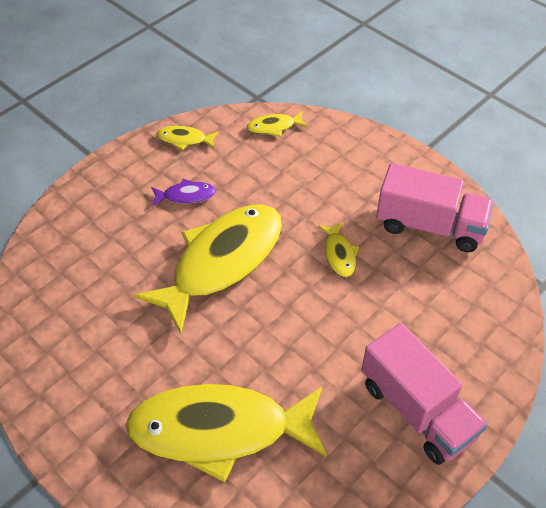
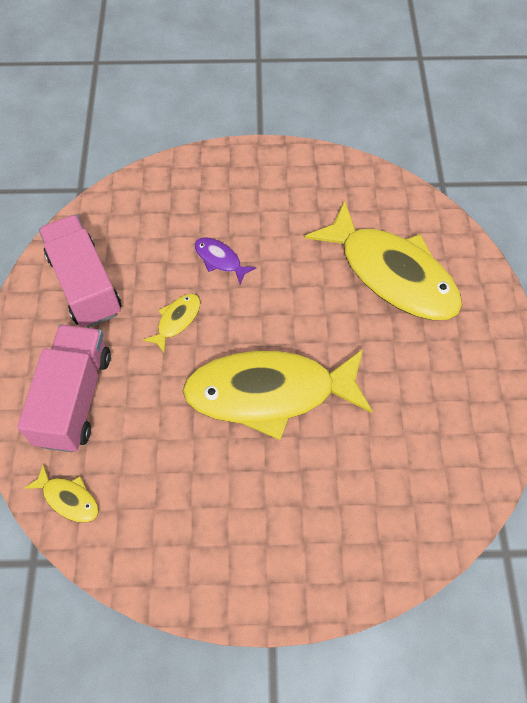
camera: 135 degrees left, 10 degrees up
(184, 139) = (164, 567): yellow fish -> none
(186, 195) = (232, 490): purple fish -> purple fish (220, 259)
(417, 410) = (258, 189): pink truck -> pink truck (74, 398)

